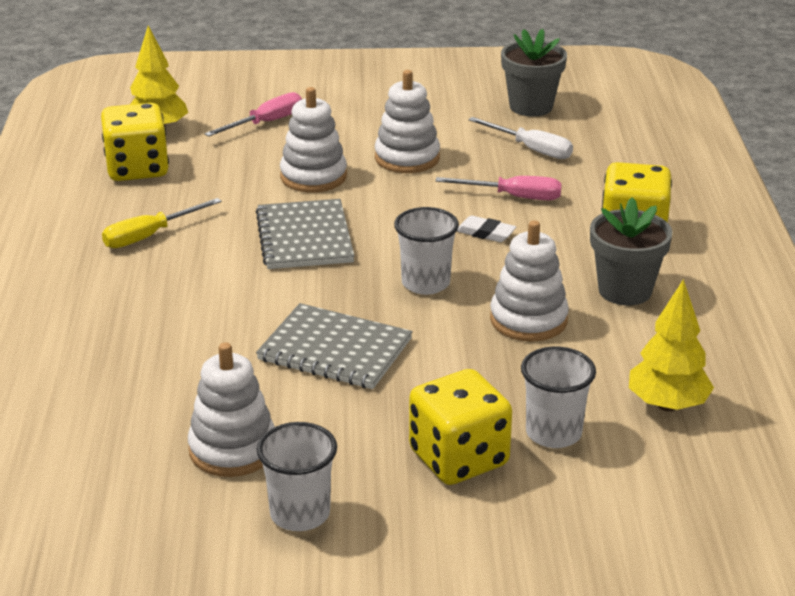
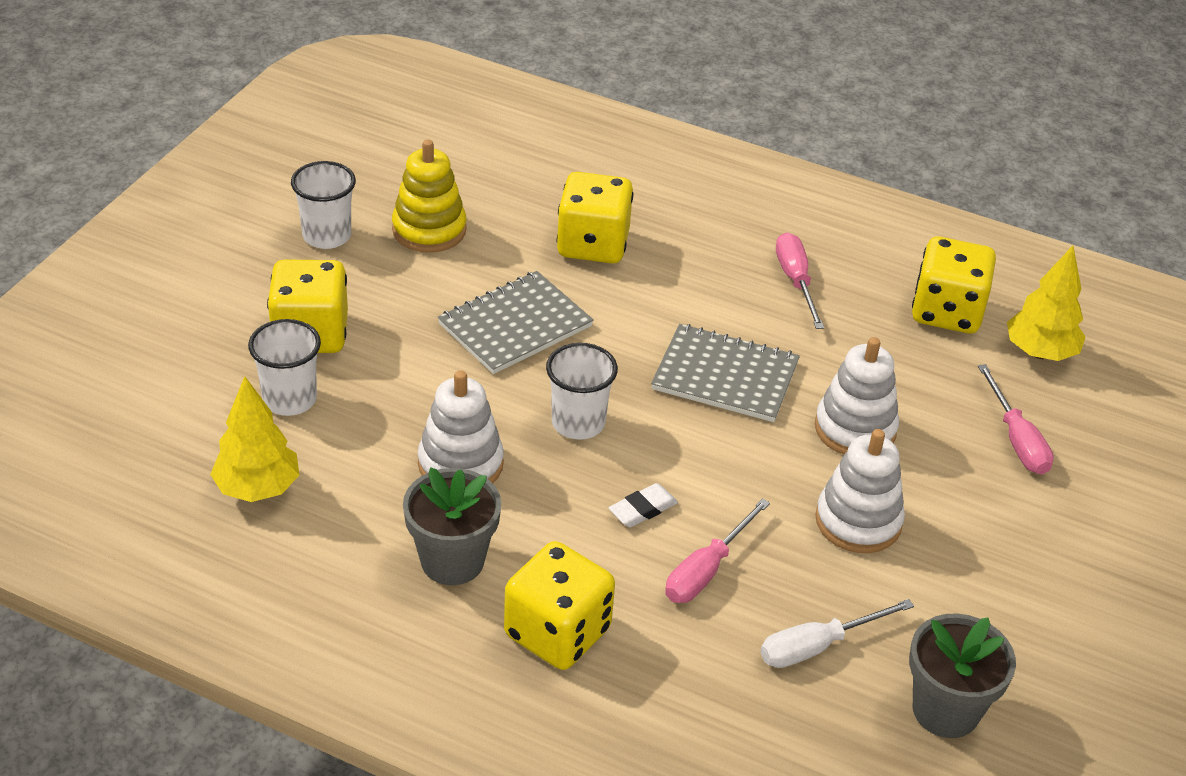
camera: 115 degrees right, 10 degrees up
(149, 236) = (796, 281): yellow screwdriver -> pink screwdriver
(178, 346) = (593, 244): none -> yellow dice
(233, 449) = (429, 230): white stacking toy -> yellow stacking toy

